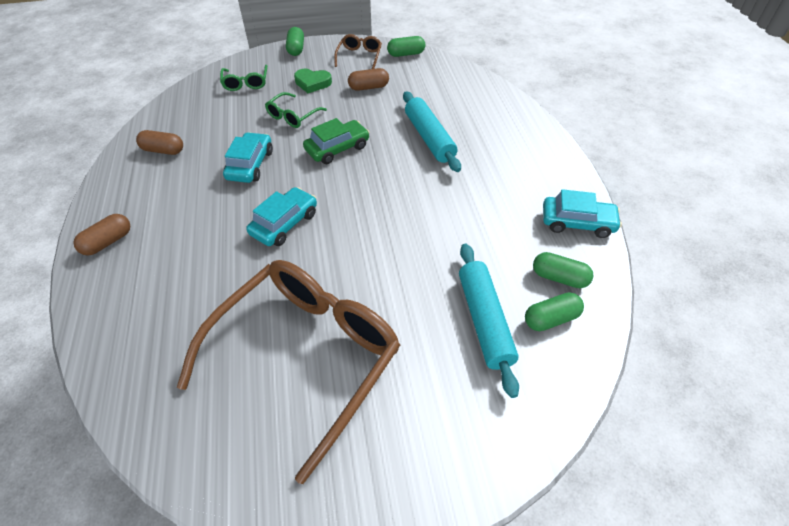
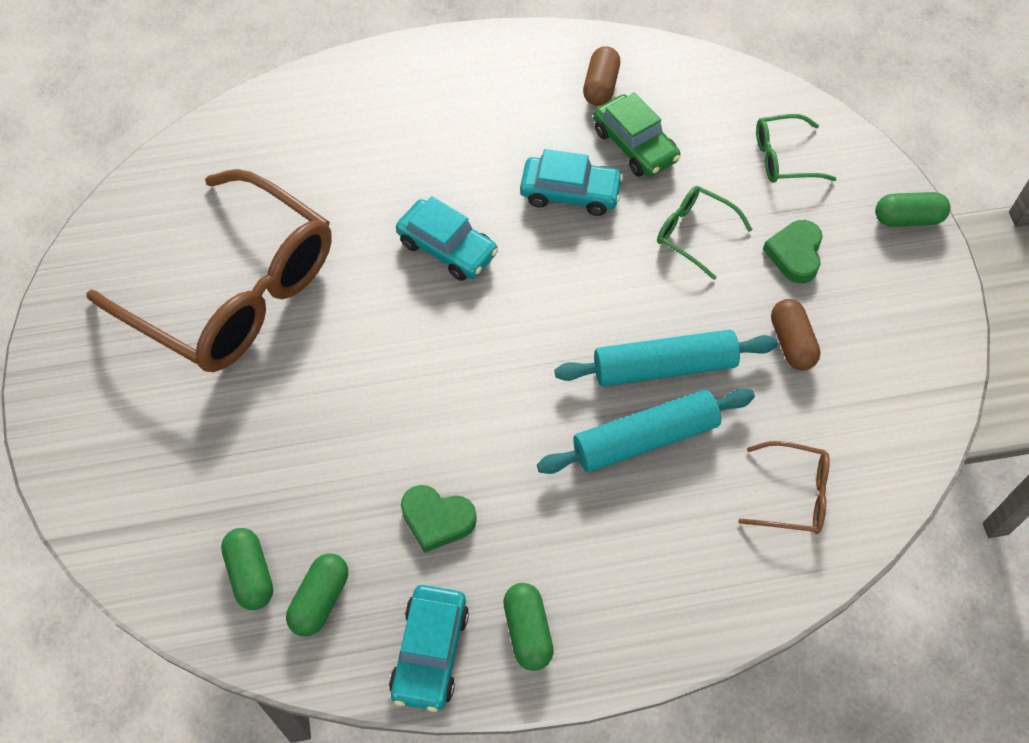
camera: 90 degrees right, 10 degrees up
(108, 242) = (424, 70): brown capsule -> none
(337, 148) = (612, 302): green car -> green car (635, 145)
(359, 56) = (897, 324): brown glasses -> brown glasses (793, 494)
(406, 54) = (920, 407): green capsule -> green capsule (528, 631)
(485, 321) = (258, 489): turquoise rolling pin -> turquoise rolling pin (664, 367)
(492, 222) = (437, 519): none -> green heart

